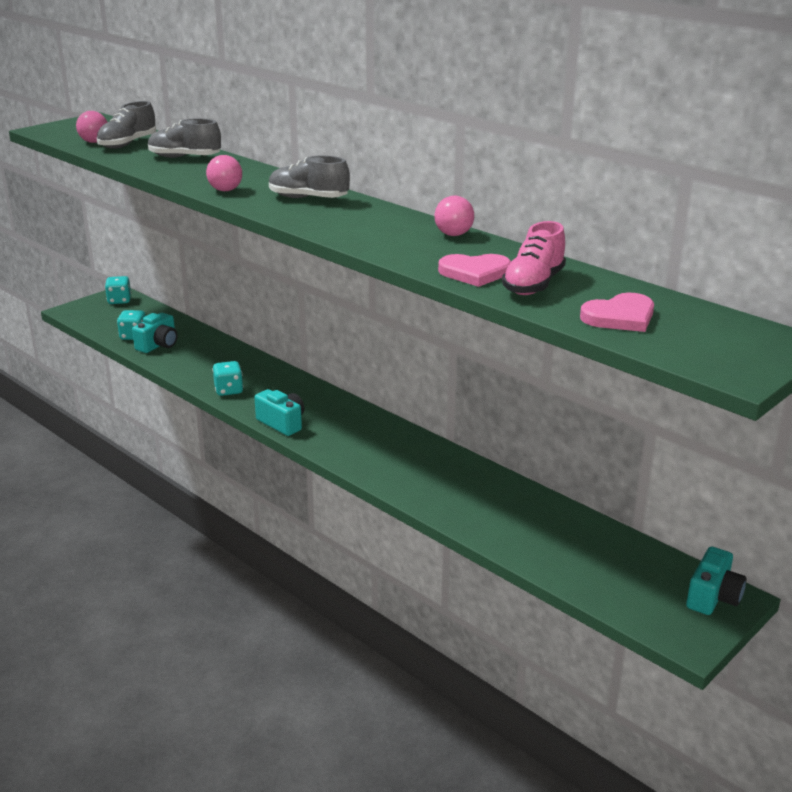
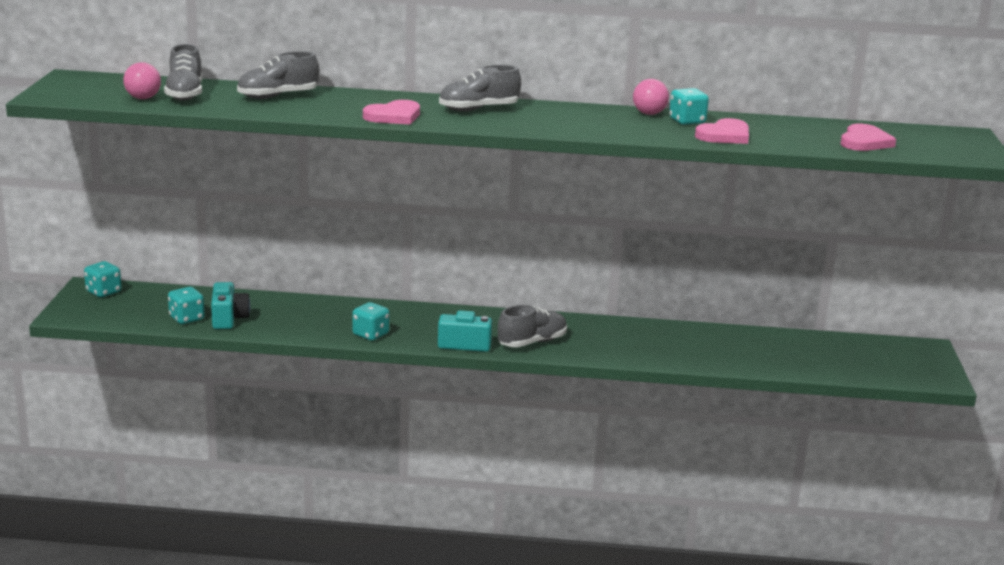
camera: 40 degrees left, 5 degrees down
(225, 190) = (394, 116): pink ball -> pink heart
(337, 441) = (532, 342): none -> grey shoe
(472, 250) = (687, 121): none -> turquoise dice
(533, 284) = (775, 134): pink shoe -> none
(713, 597) = (918, 351): turquoise camera -> none

